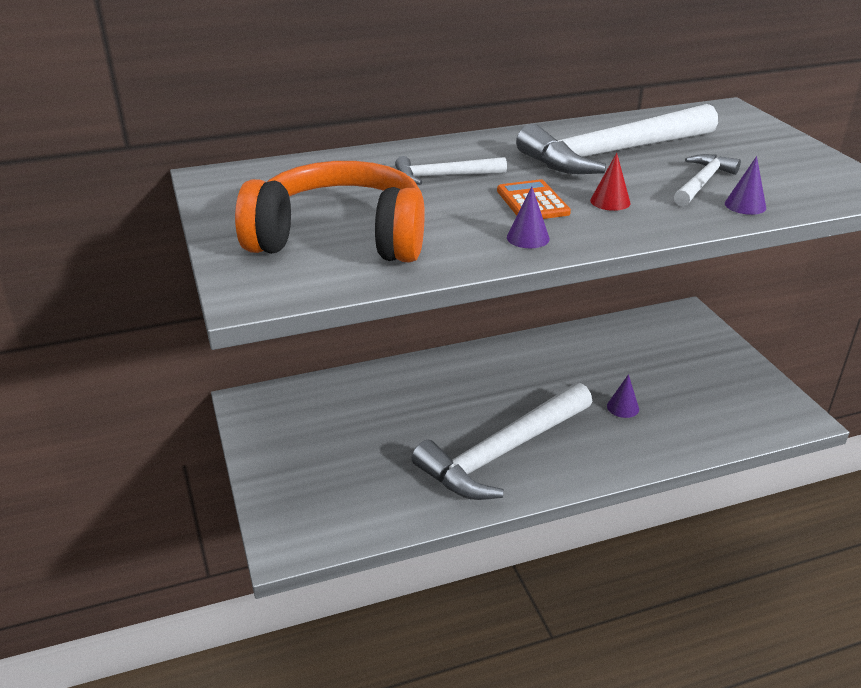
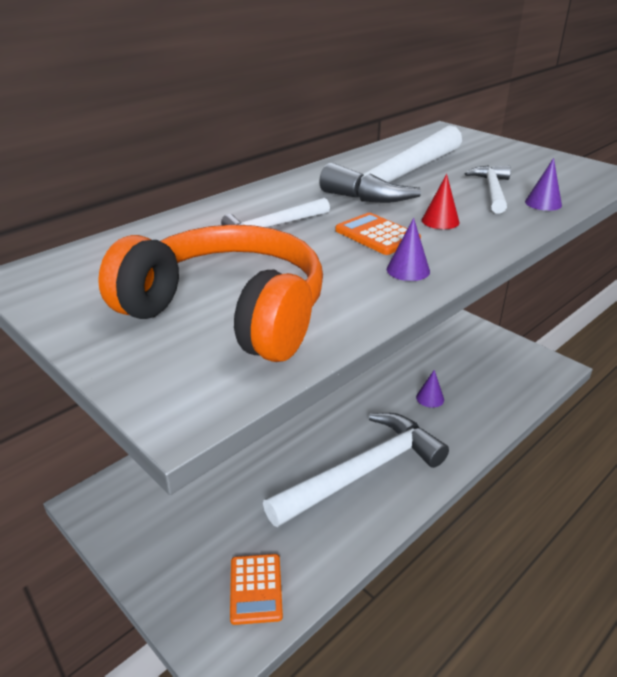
camera: 25 degrees left, 0 degrees up
(340, 237) = (228, 313): orange headphones -> orange headphones turned 45 degrees clockwise
(342, 512) = (256, 589): none -> orange calculator
(502, 452) = (363, 472): white hammer -> white hammer turned 150 degrees counterclockwise

